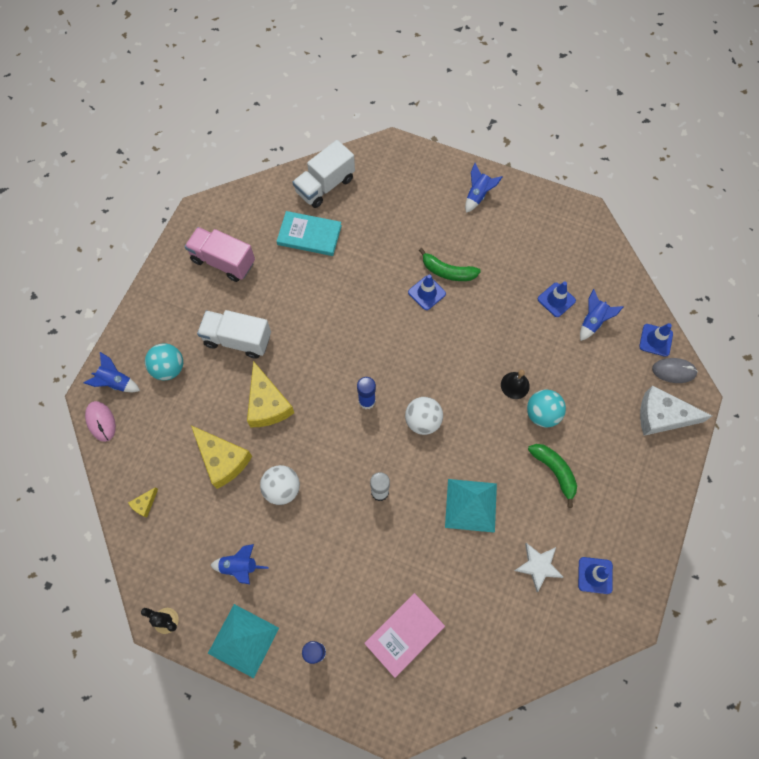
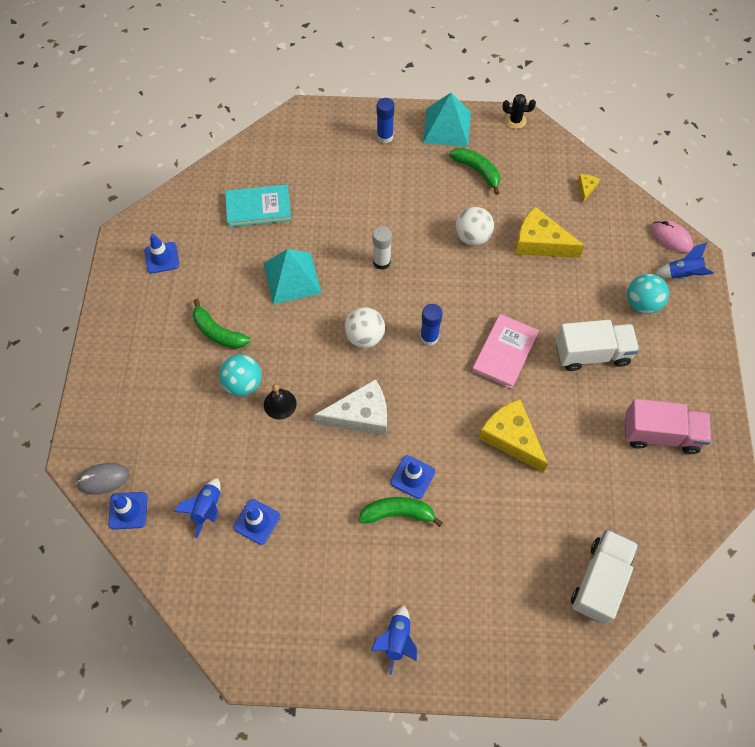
camera: 160 degrees right, 5 degrees down
(240, 566) = (477, 171): blue rocket -> green banana
(267, 404) = (526, 303): yellow cheese -> yellow cheese (511, 437)
(309, 235) = (582, 503): turquoise book -> turquoise book (258, 207)
(404, 634) = (318, 168): pink book -> pink book (504, 352)
(538, 566) = (215, 249): white star -> none
(662, 416) = (112, 423): white cheese -> white cheese (361, 415)

